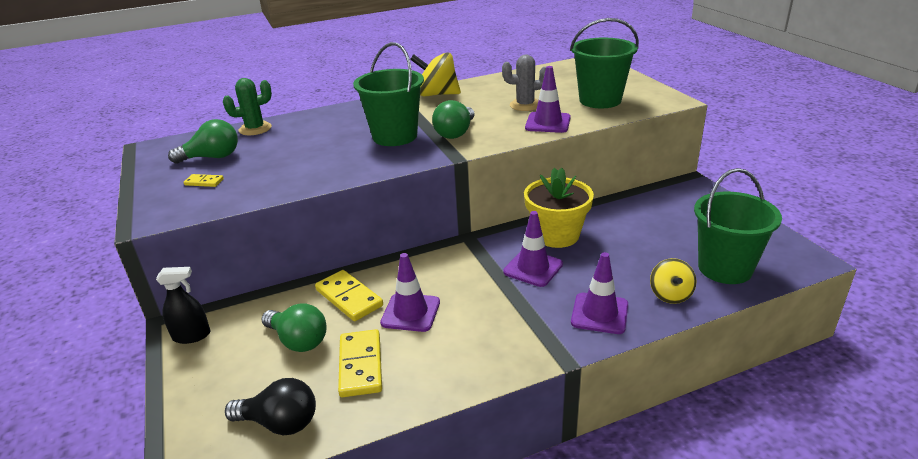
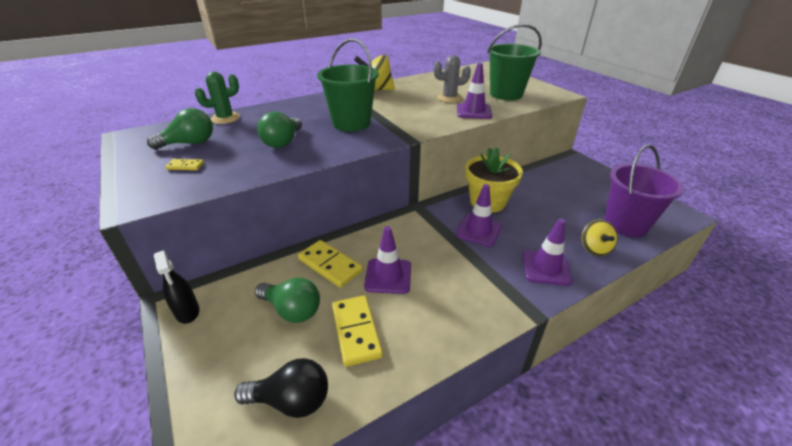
camera: 10 degrees left, 5 degrees up
(191, 336) = (187, 312): black spray bottle -> black spray bottle turned 75 degrees clockwise
(455, 133) = (402, 120): green light bulb -> green light bulb (283, 142)
(725, 268) = (625, 224): green bucket -> purple bucket

